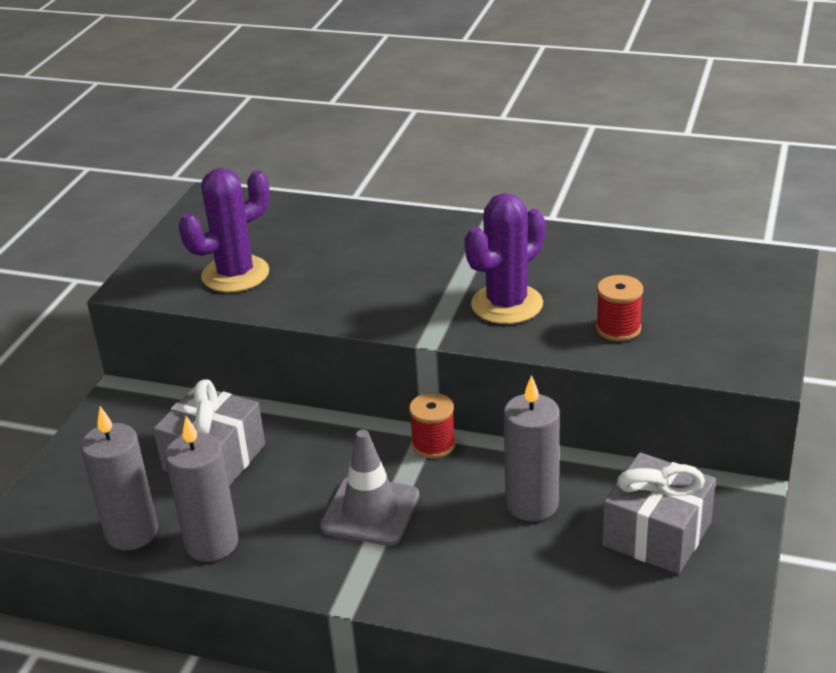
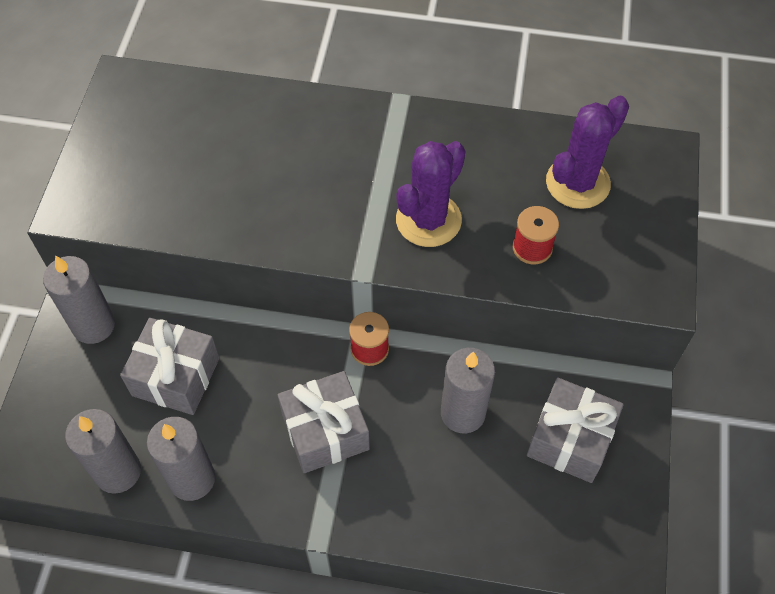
camera: 10 degrees left, 25 degrees up
(137, 412) = (93, 325): none -> grey candle
(235, 274) = (166, 189): purple cactus -> purple cactus (577, 183)
(370, 511) = (325, 431): grey traffic cone -> grey gift

